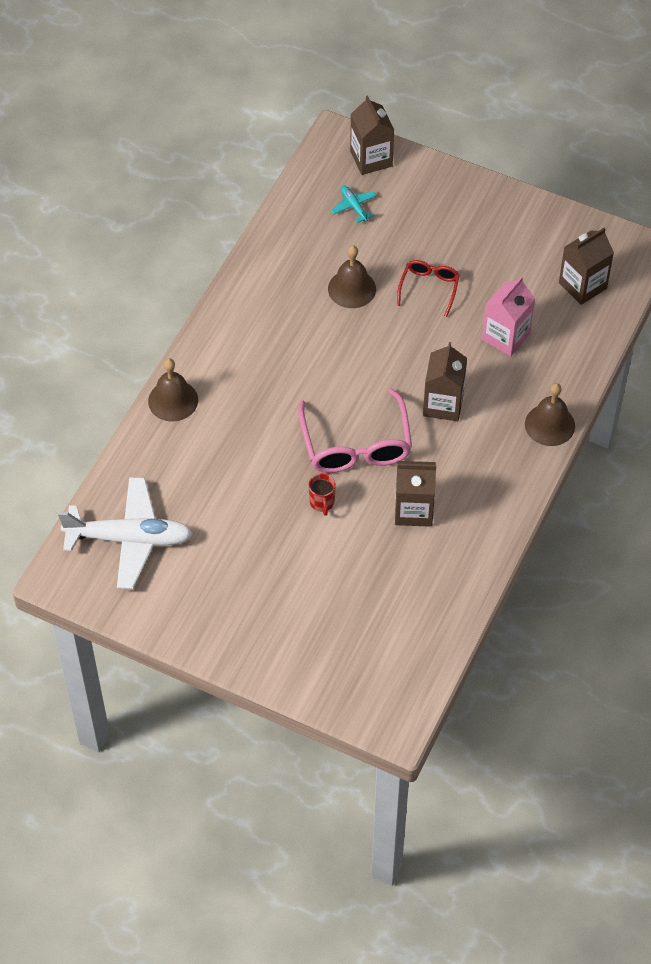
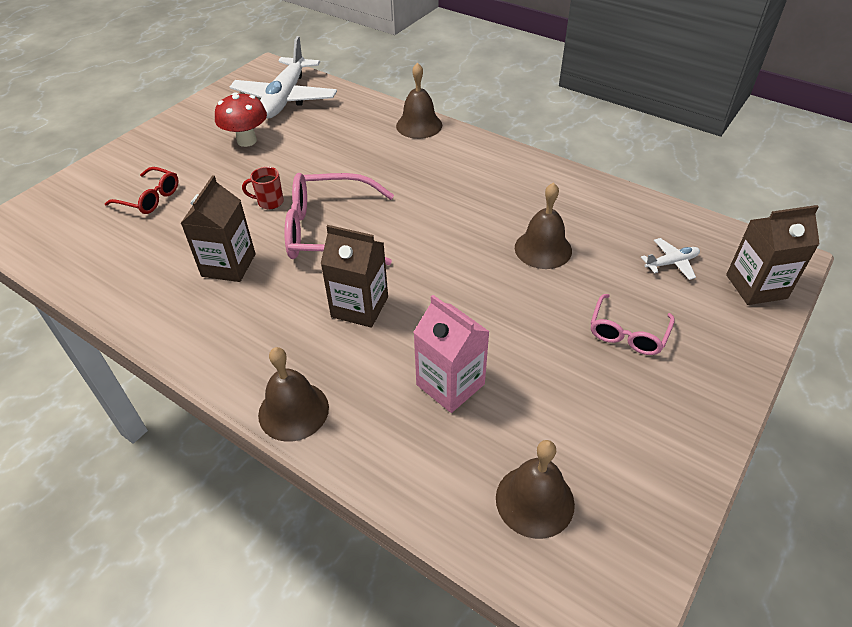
camera: 100 degrees right, 10 degrees down
(221, 553) = (247, 141): none -> red mushroom
(354, 206) = (671, 263): turquoise plane -> white plane
(429, 288) = (540, 316): red glasses -> red glasses (150, 198)
(435, 236) = (627, 333): none -> pink glasses
(582, 285) = (534, 500): brown carton -> brown bell

